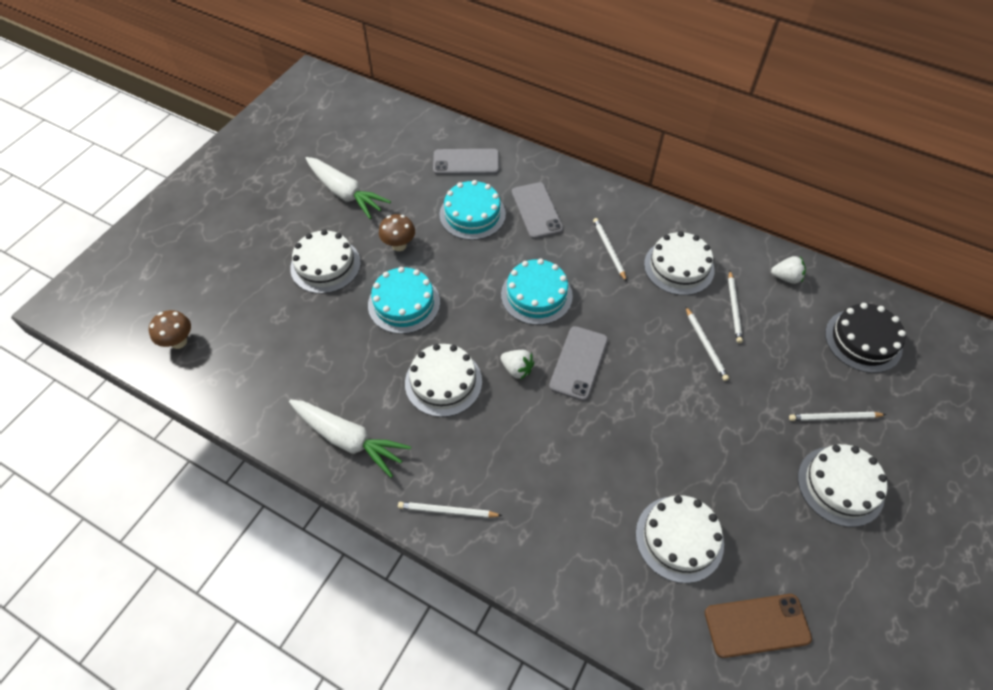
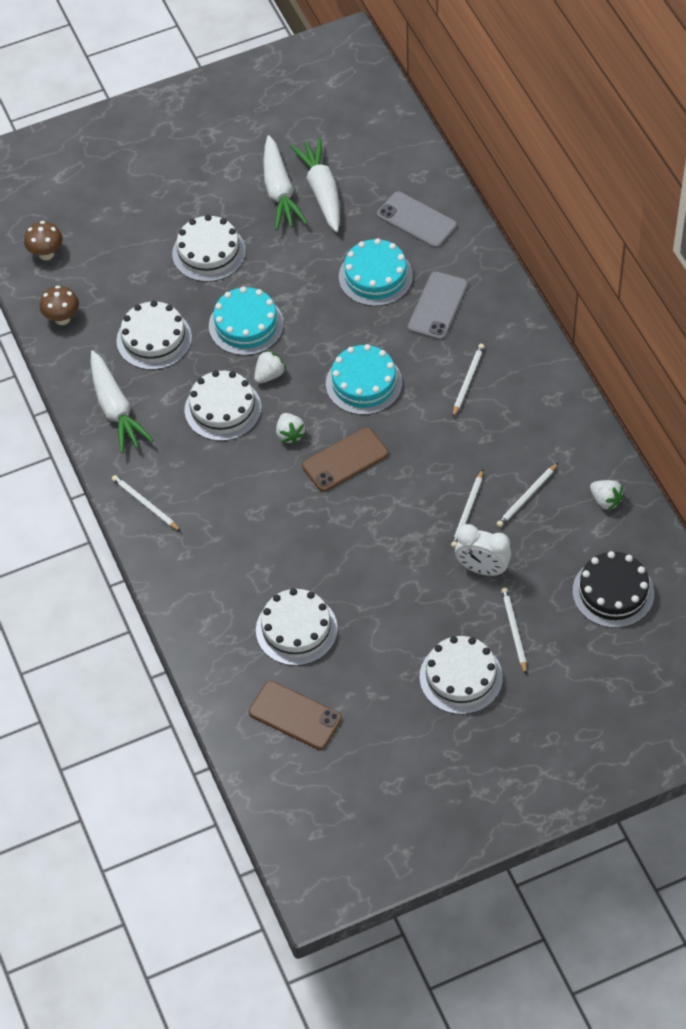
camera: 40 degrees right, 0 degrees up
(378, 177) = (322, 191): none -> white carrot
(399, 245) = (285, 269): brown mushroom -> brown mushroom (62, 318)
(457, 331) = (269, 375): none -> white strawberry
(578, 363) = (345, 460): grey phone -> brown phone
(679, 267) = (516, 433): white cake -> white cake (154, 339)
(761, 383) = (482, 569): none -> white clock
(834, 418) = (514, 630): white pencil -> white pencil turned 45 degrees clockwise

